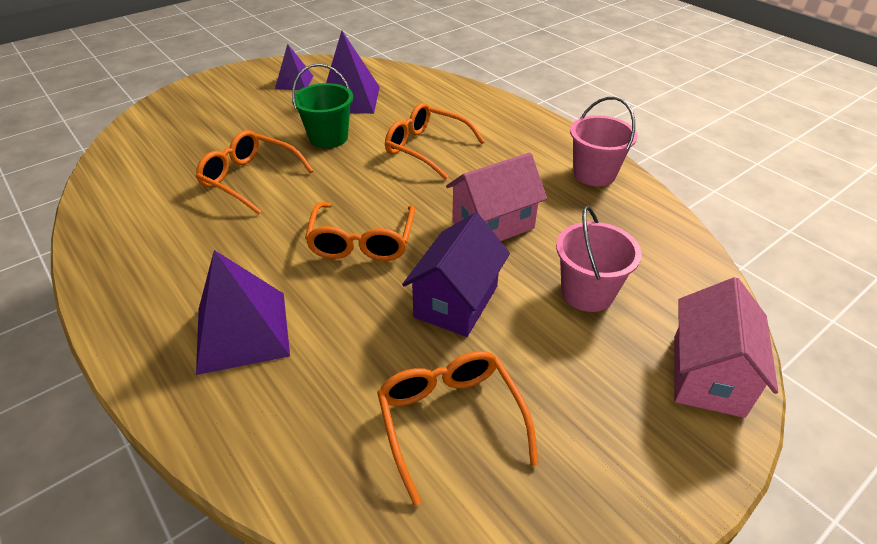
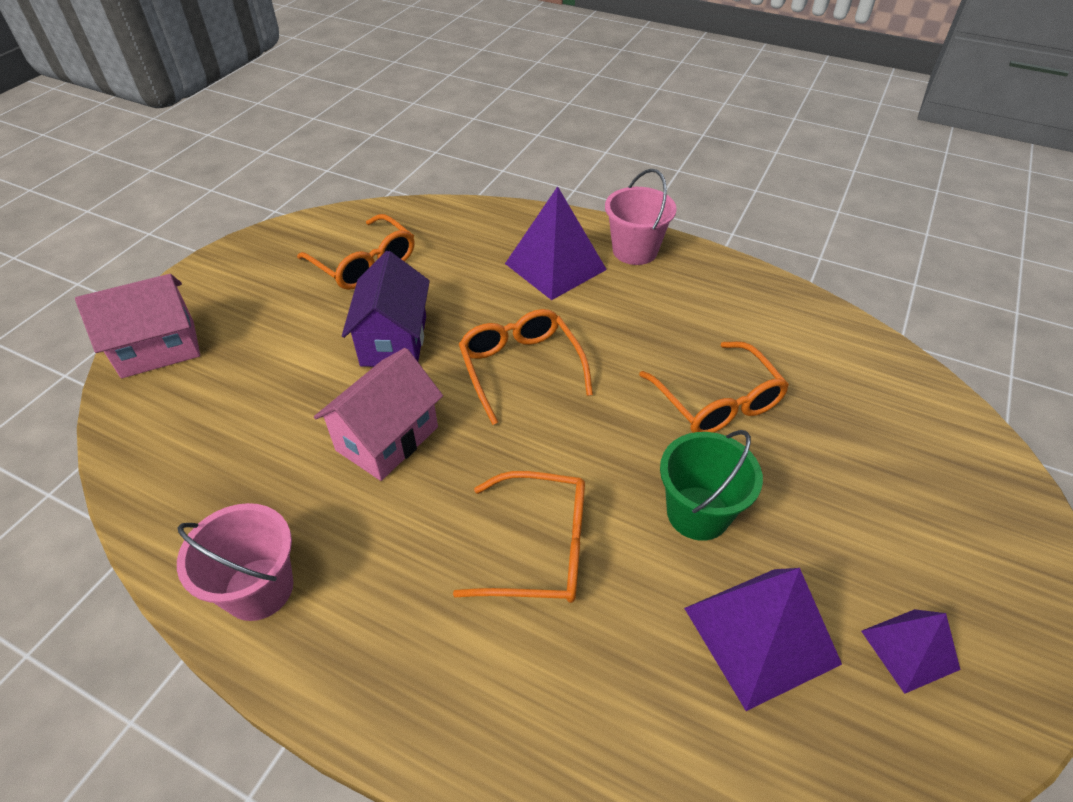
camera: 155 degrees right, 5 degrees up
(249, 179) = (717, 402): orange glasses -> orange glasses turned 60 degrees clockwise
(587, 292) = (266, 389): pink bucket -> pink bucket (635, 251)
(707, 375) = (158, 349): pink house -> pink house turned 75 degrees clockwise

